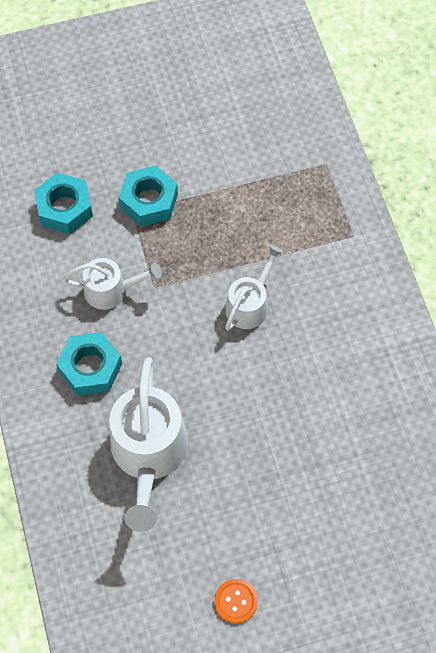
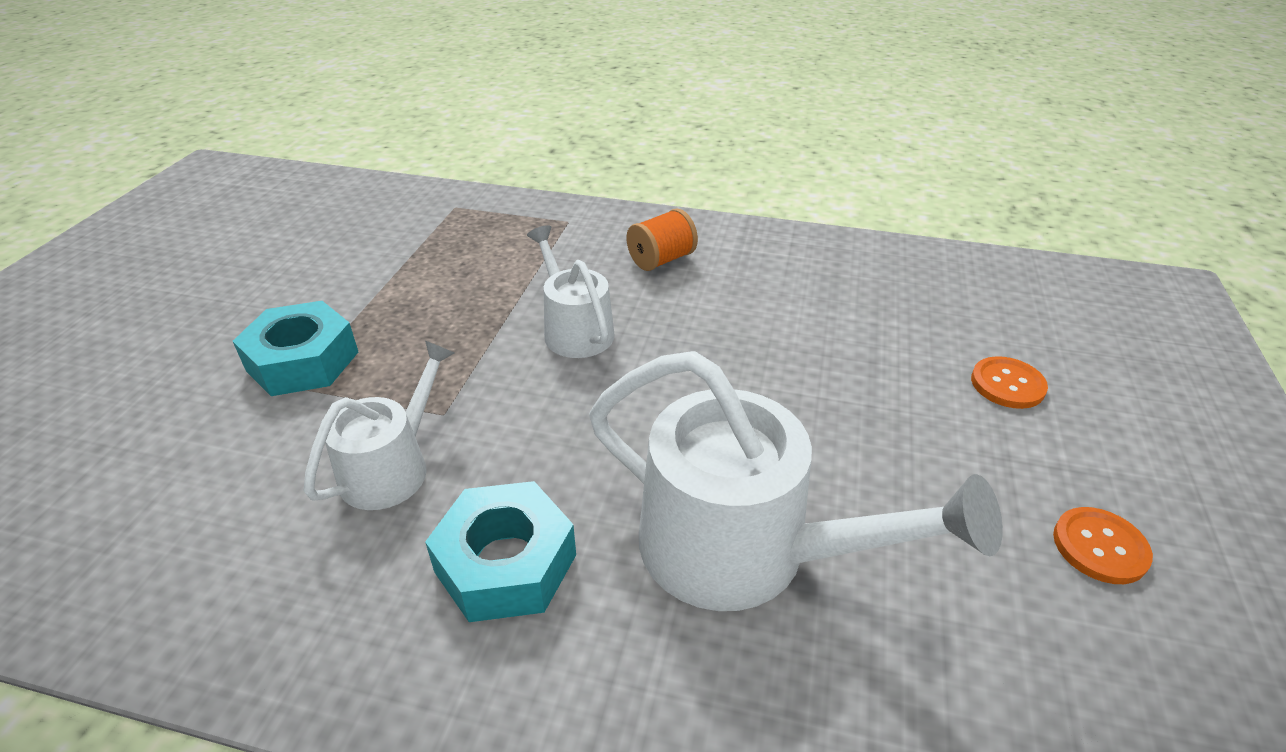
camera: 60 degrees left, 25 degrees down
(64, 208) = (176, 464): turquoise nut -> none
(339, 539) = (1007, 384): none -> orange button
(345, 311) = (661, 260): none -> orange spool

